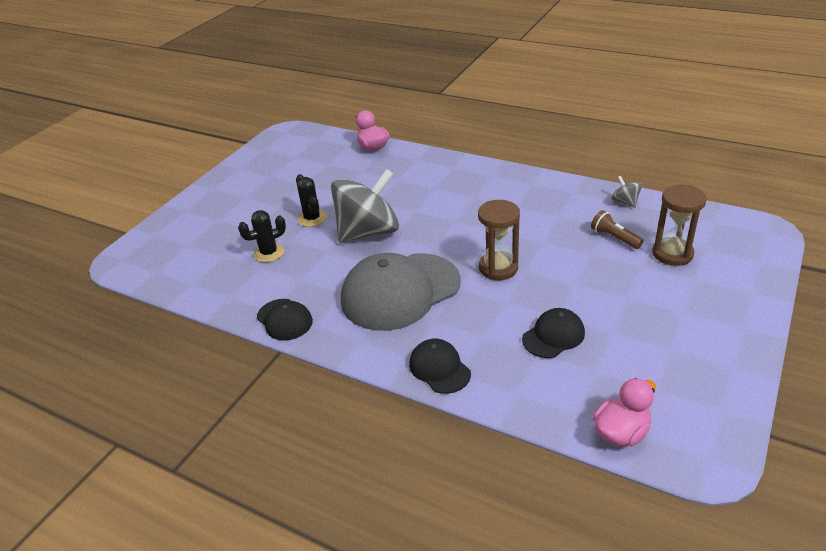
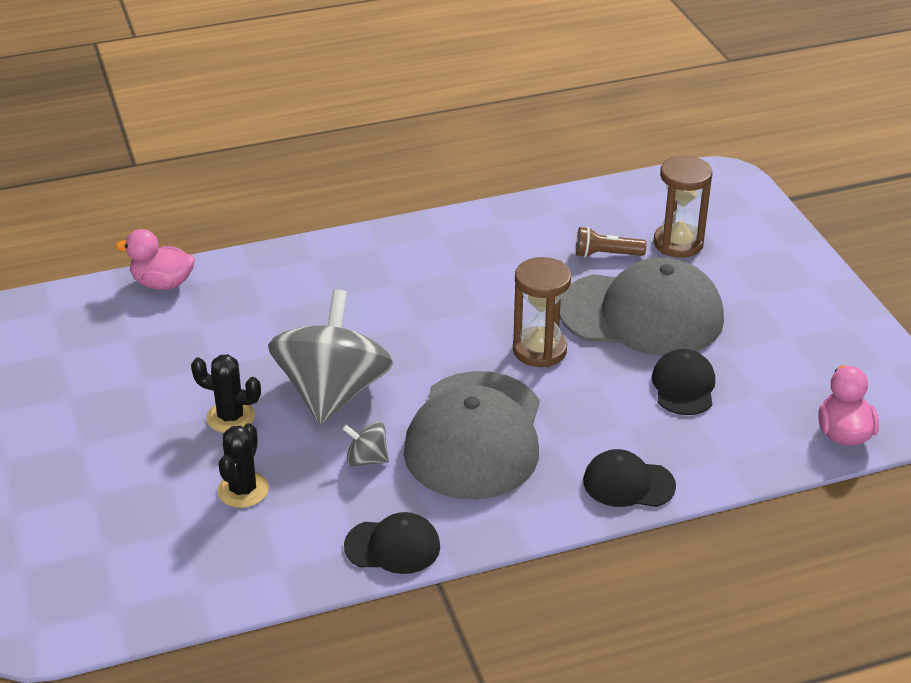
camera: 50 degrees left, 0 degrees up
(587, 281) = (641, 314): none -> grey cap
(625, 202) = (565, 209): grey spinning top -> grey spinning top (366, 459)

